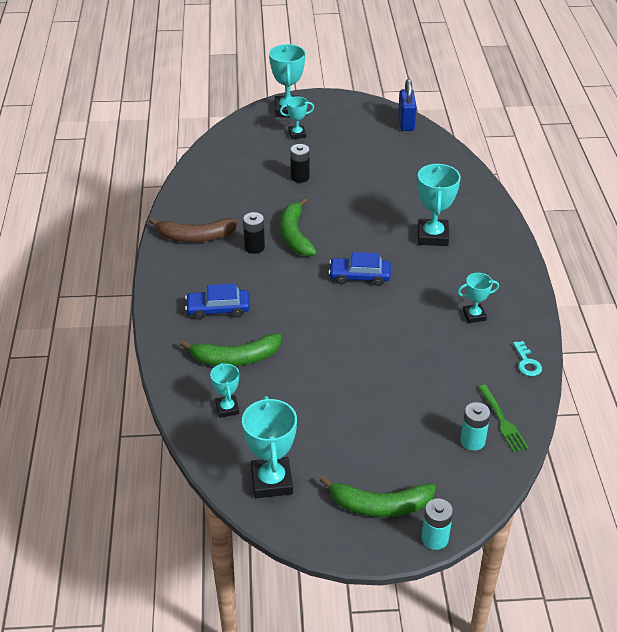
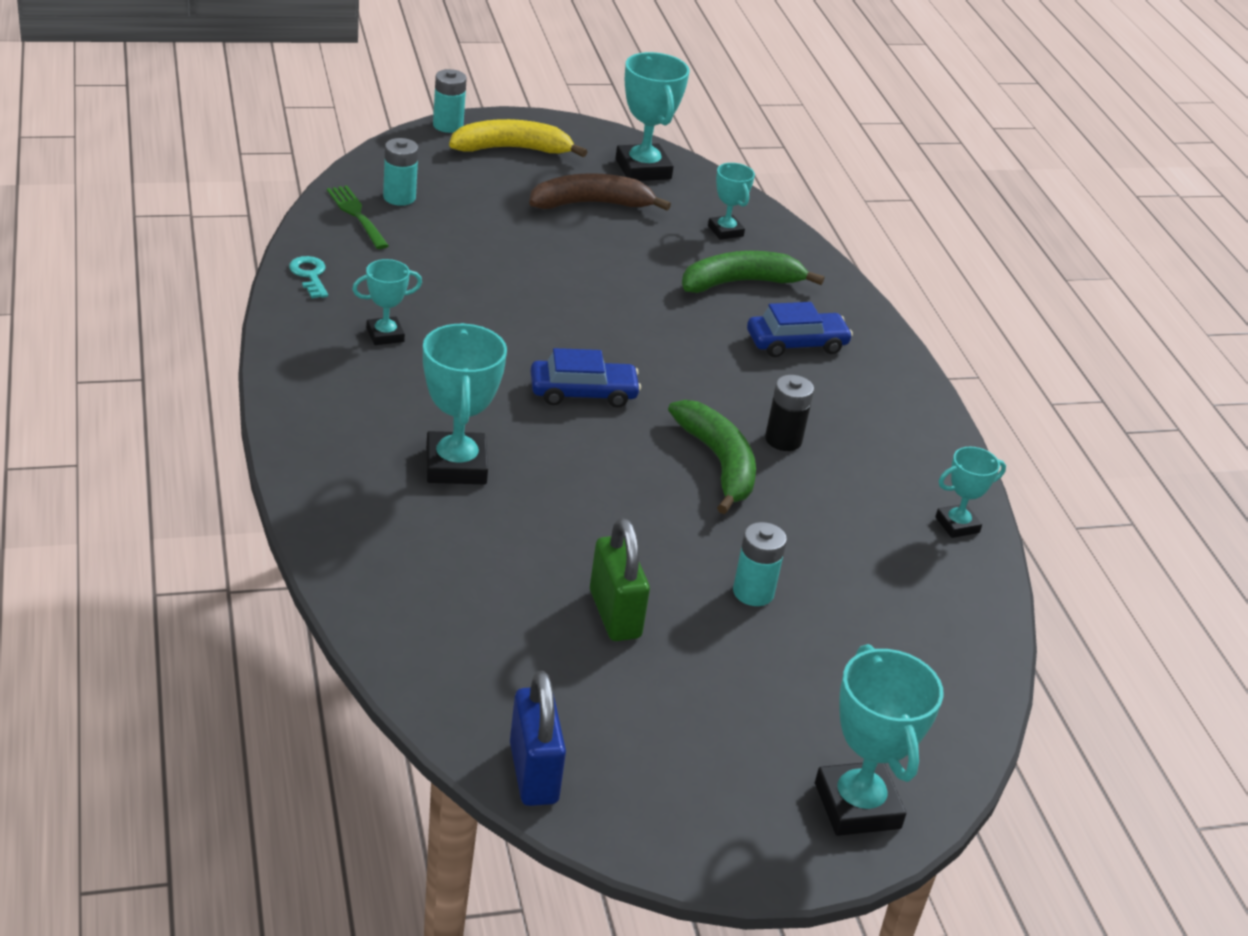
camera: 165 degrees right, 5 degrees down
(195, 237) = (897, 457): brown banana -> brown banana (590, 204)
(297, 134) = (803, 718): turquoise trophy -> turquoise trophy (957, 525)
(300, 177) = (753, 592): black battery -> turquoise battery
(364, 171) = (615, 614): none -> green padlock
(380, 505) = (511, 149): green banana -> yellow banana

